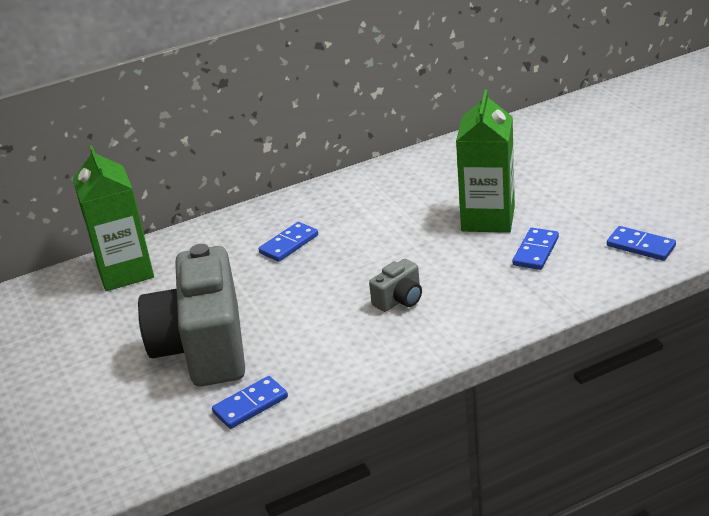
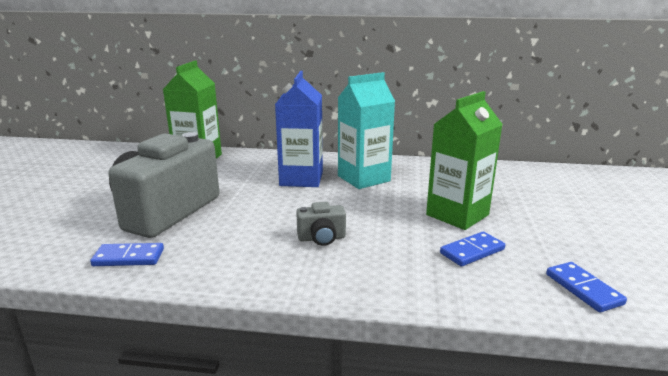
camera: 30 degrees right, 10 degrees down
(289, 244) = (301, 179): blue domino -> blue carton
(353, 214) = (364, 178): none -> turquoise carton

